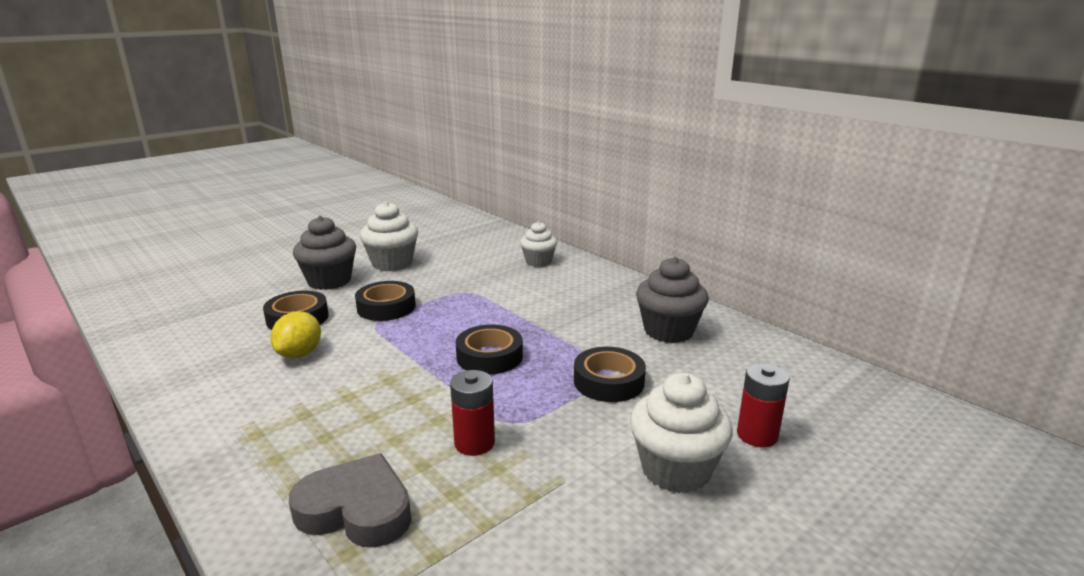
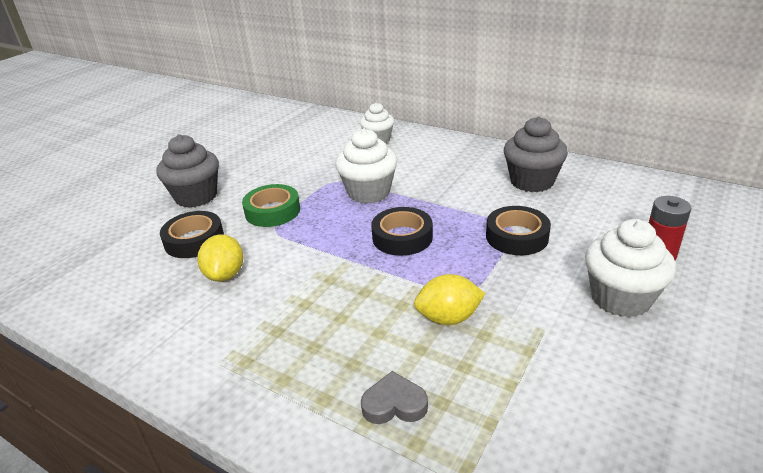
camera: 15 degrees left, 10 degrees up
(356, 510) = (394, 404): grey heart -> grey heart, size x0.60
(386, 307) = (272, 211): black tape -> green tape
(392, 263) = (244, 167): white cupcake -> white cupcake (368, 192)
(474, 443) = (448, 318): red battery -> yellow lemon

